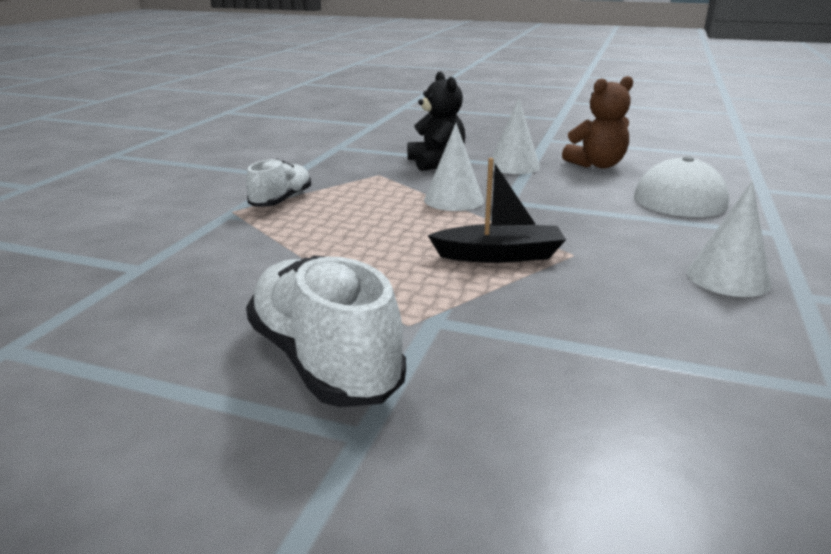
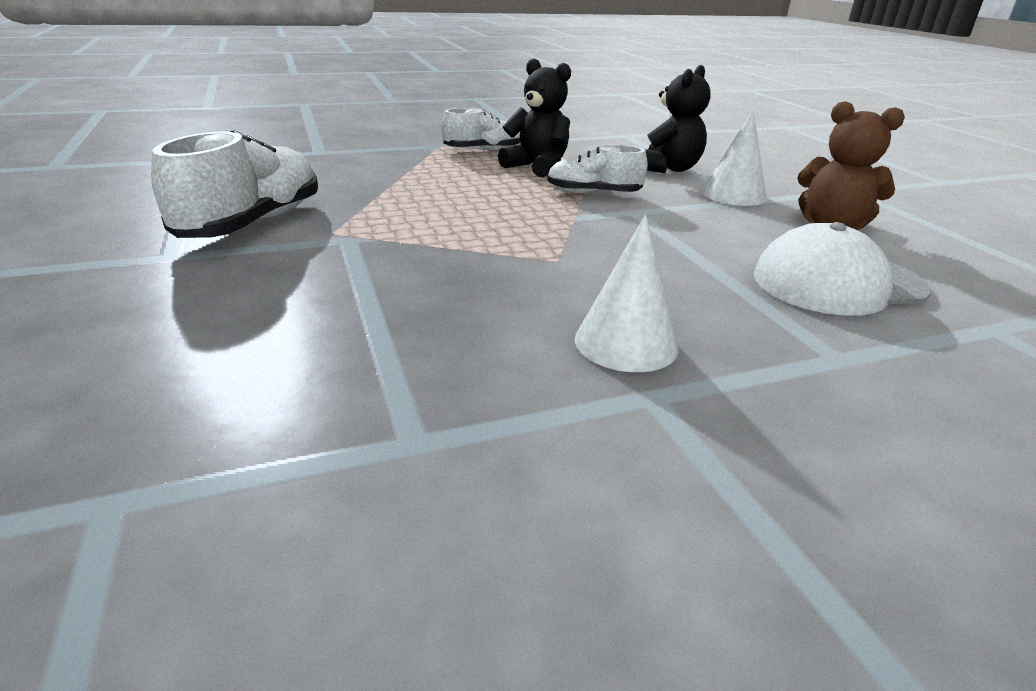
camera: 50 degrees right, 5 degrees up
(362, 197) = (537, 167): none -> black teddy bear
(453, 200) = (593, 193): white cone -> white shoe
(499, 255) = (502, 233): black boat -> none

